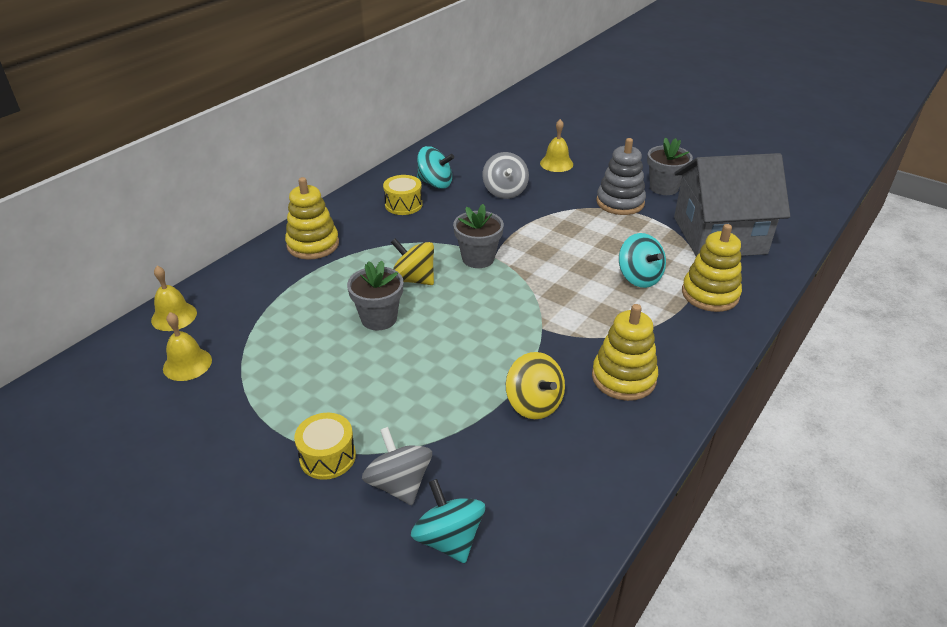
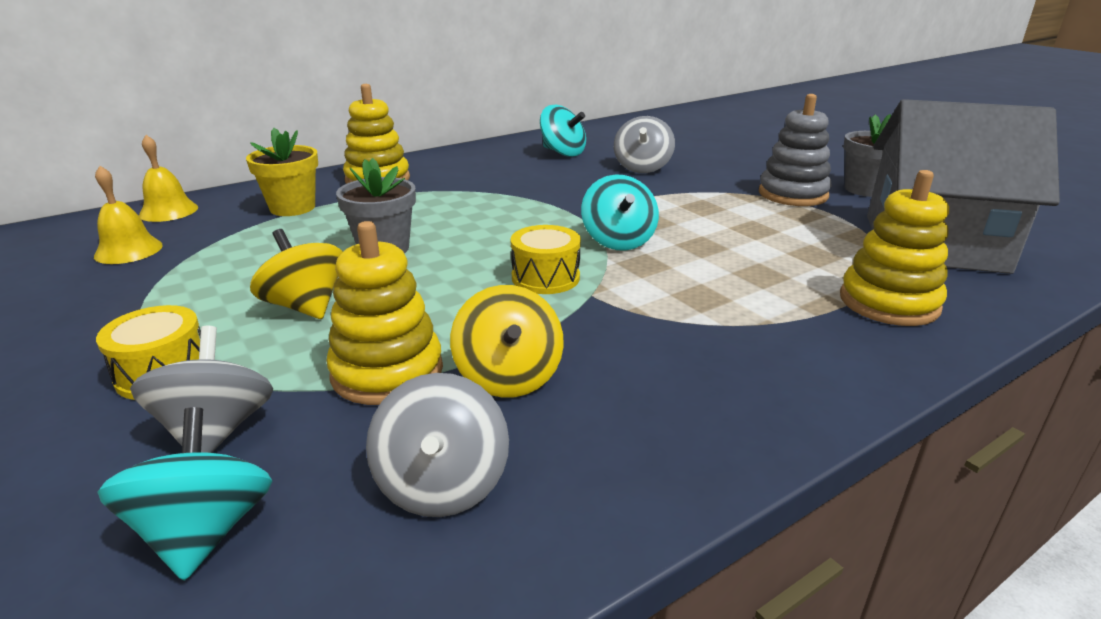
camera: 20 degrees right, 10 degrees down
(273, 291) = (292, 208): none -> yellow flower pot
(403, 205) = (510, 163): yellow drum -> yellow drum (545, 277)
(413, 279) = (461, 222): yellow spinning top -> yellow spinning top (305, 306)
(478, 258) = (559, 216): grey flower pot -> none
(545, 479) = (442, 485): none -> grey spinning top
(556, 163) = (726, 154): yellow bell -> none
(623, 378) = (679, 375): yellow stacking toy -> yellow stacking toy (387, 372)
(639, 277) = (778, 267): turquoise spinning top -> turquoise spinning top (618, 241)

